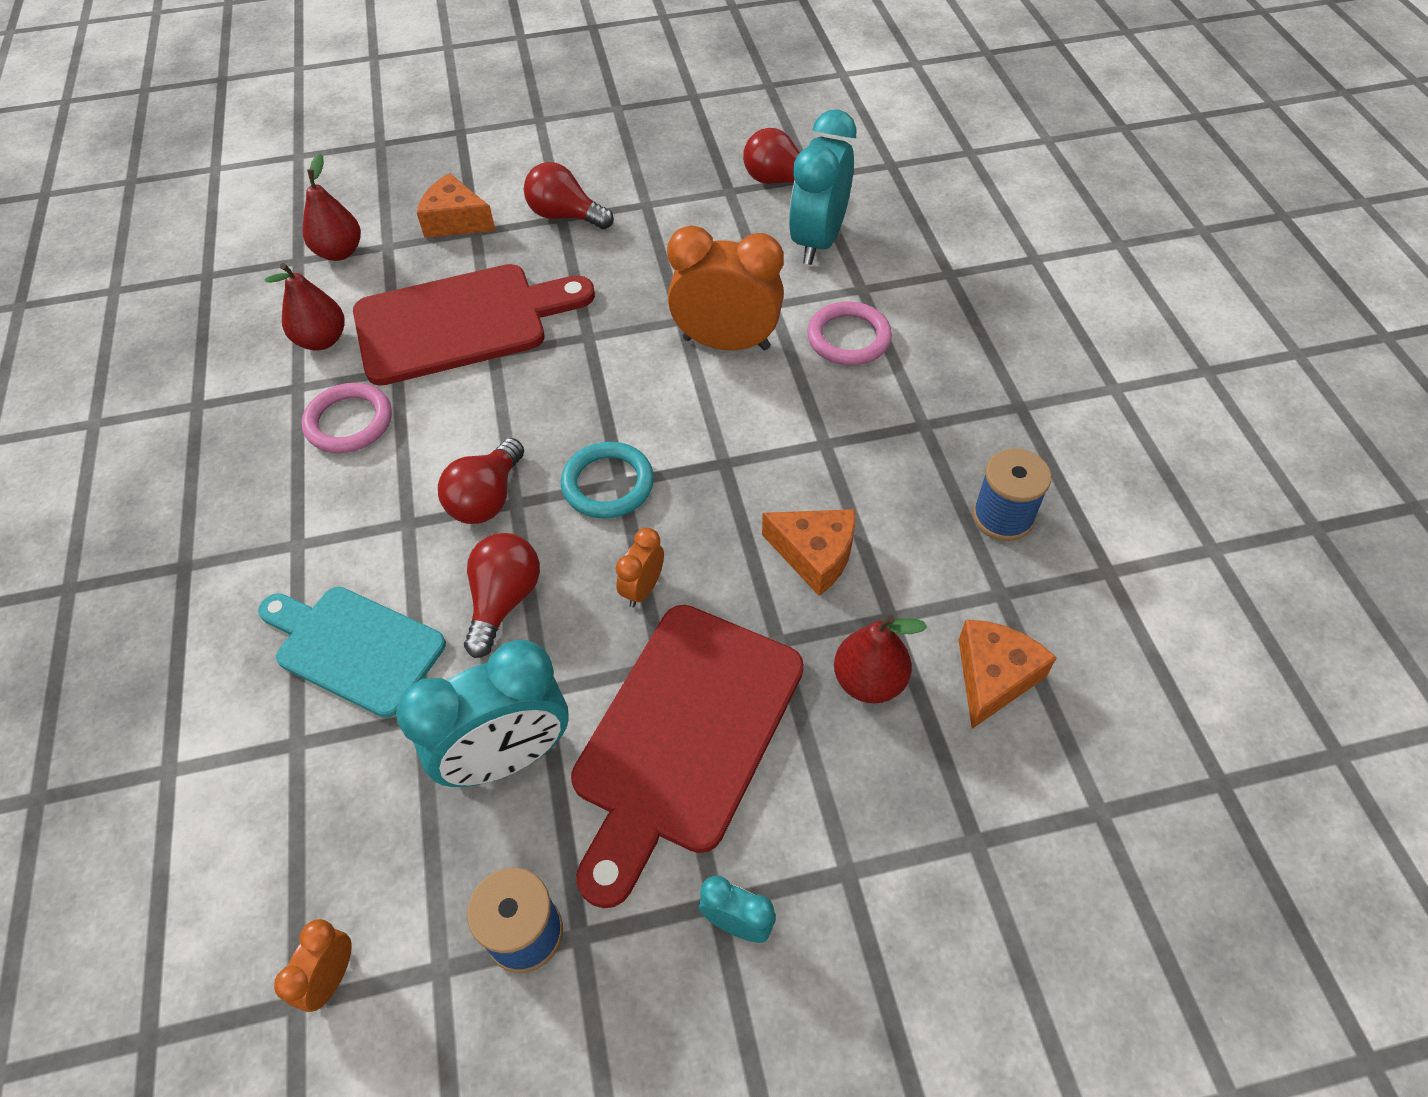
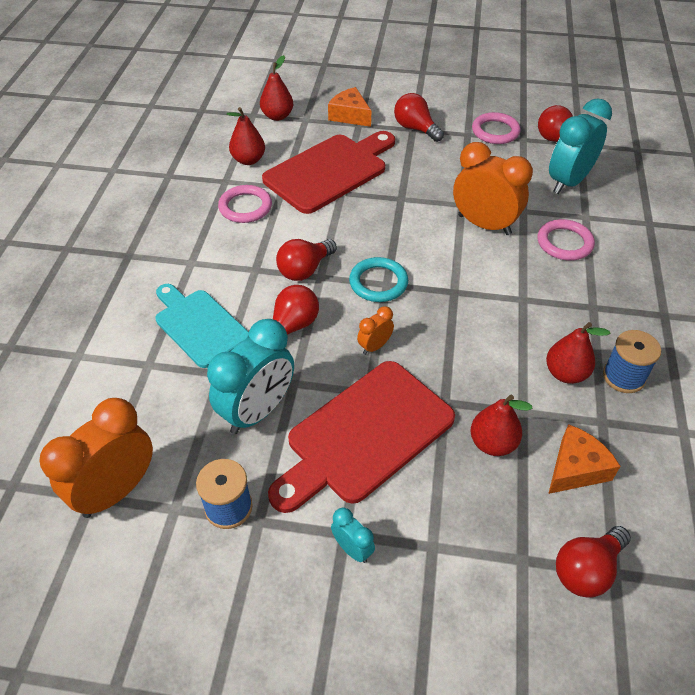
camera: 20 degrees right, 5 degrees down
(331, 977) = (116, 490): orange clock -> orange clock, size x2.12
(461, 322) = (330, 171): red cutting board -> red cutting board turned 45 degrees counterclockwise
(507, 758) = (258, 411): turquoise clock -> turquoise clock turned 45 degrees counterclockwise
(685, 189) = (495, 131): none -> pink ring
(814, 555) = (489, 360): orange cheese -> none
(926, 538) = (565, 373): none -> red pear
(1063, 822) = (586, 570): none -> red light bulb

